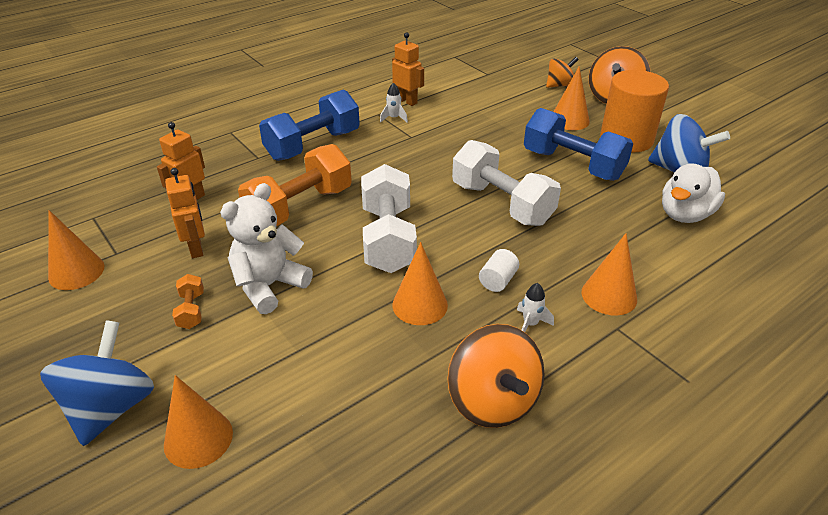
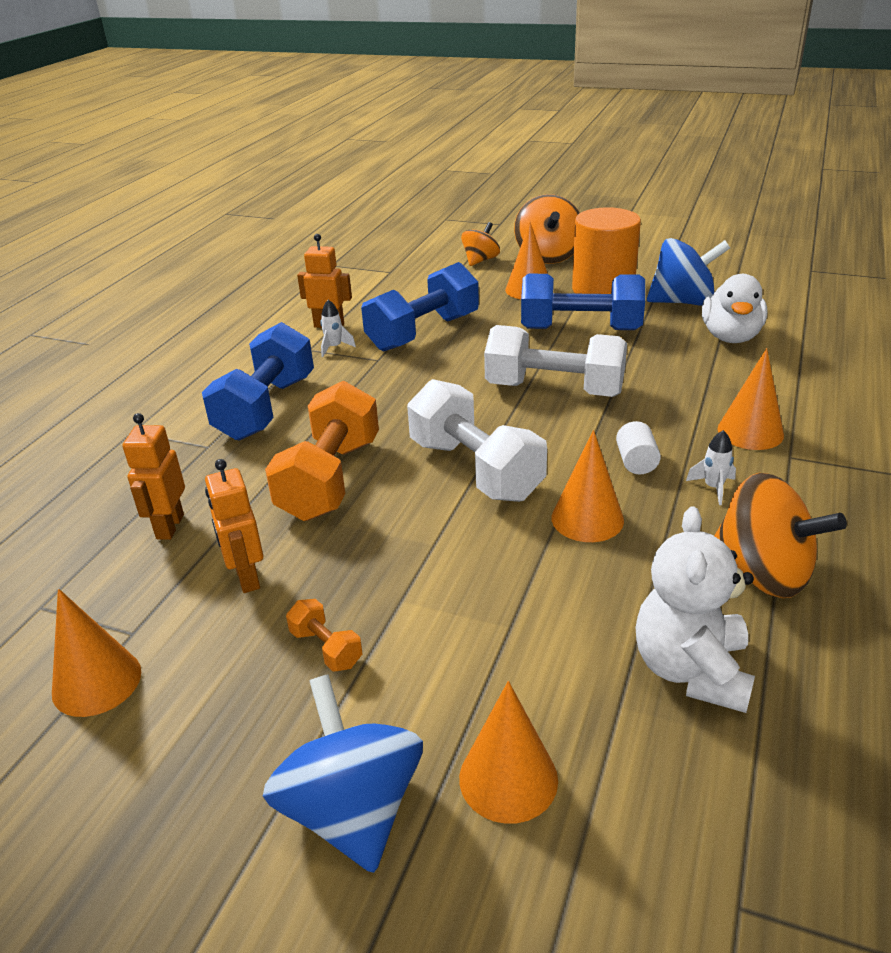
camera: 30 degrees left, 5 degrees down
(196, 248) = (246, 578): orange robot -> orange robot turned 150 degrees counterclockwise
(269, 286) = (394, 576): white teddy bear -> white teddy bear (691, 670)
(460, 127) = (423, 332): none -> blue dumbbell

